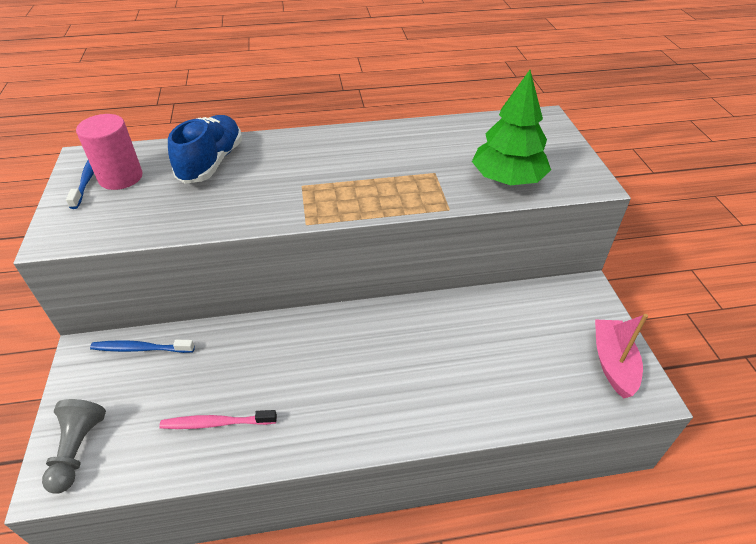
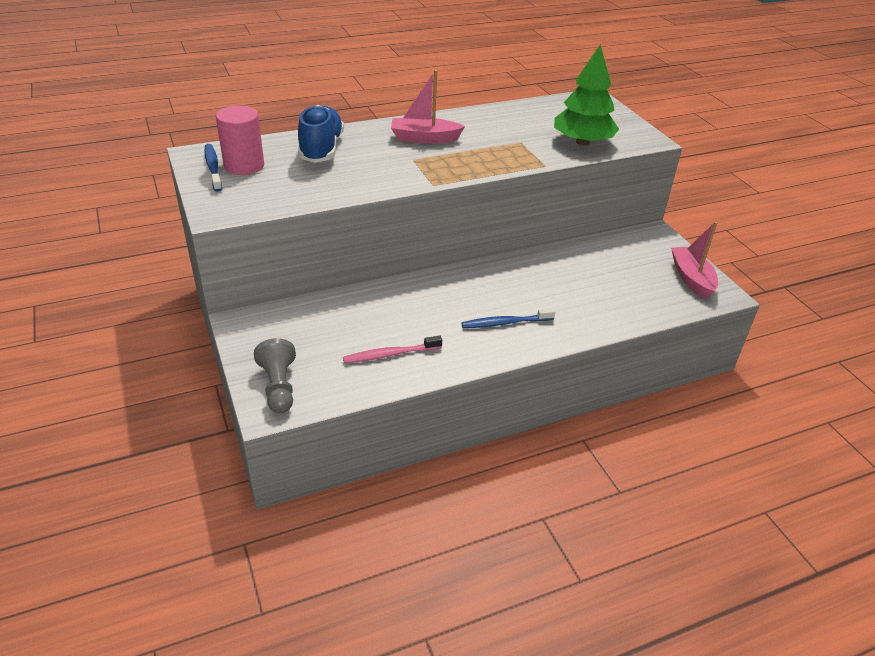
camera: 15 degrees left, 5 degrees down
(141, 348) = (292, 314): blue toothbrush -> blue toothbrush (505, 323)
(328, 158) = (424, 138): none -> pink boat

